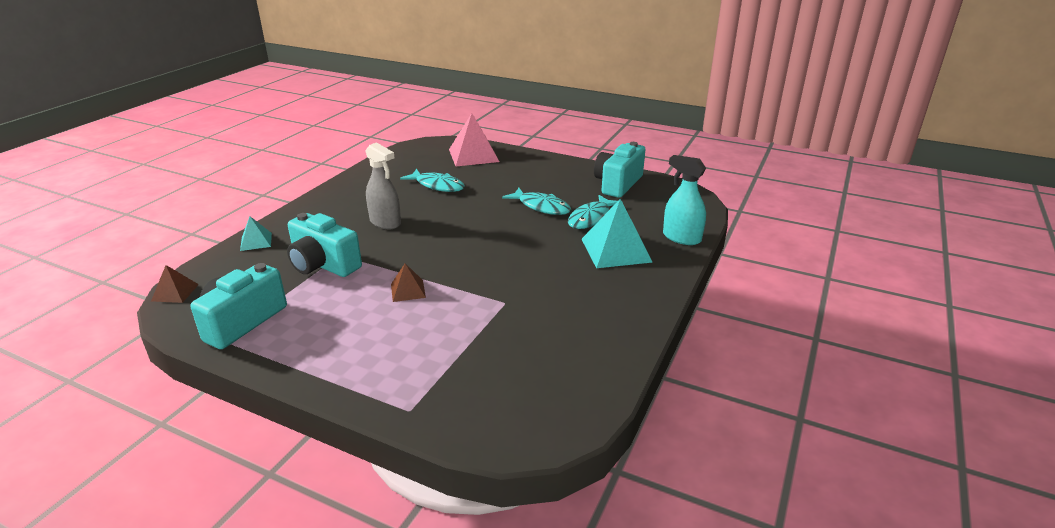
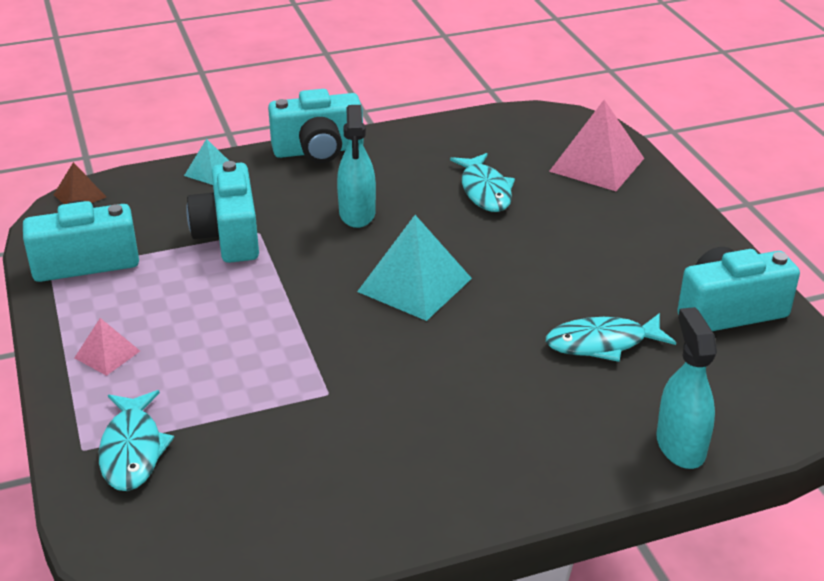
camera: 45 degrees right, 5 degrees up
(312, 205) = (318, 151): none -> turquoise camera
(342, 357) = (107, 354): none -> pink pyramid
(385, 222) = (357, 214): grey spray bottle -> turquoise spray bottle
(408, 290) = (259, 316): brown pyramid -> none
(541, 207) = (564, 290): turquoise fish -> turquoise fish (132, 450)
(615, 250) = (559, 408): turquoise pyramid -> turquoise pyramid (414, 284)

